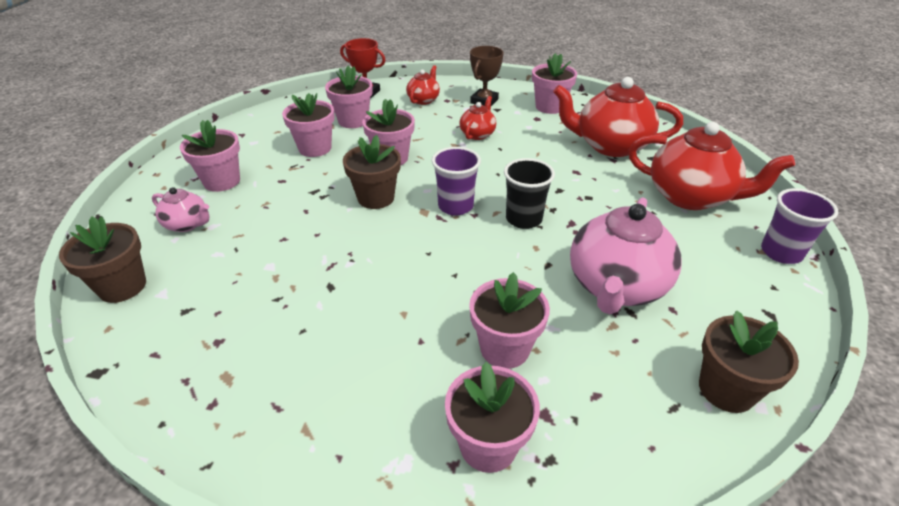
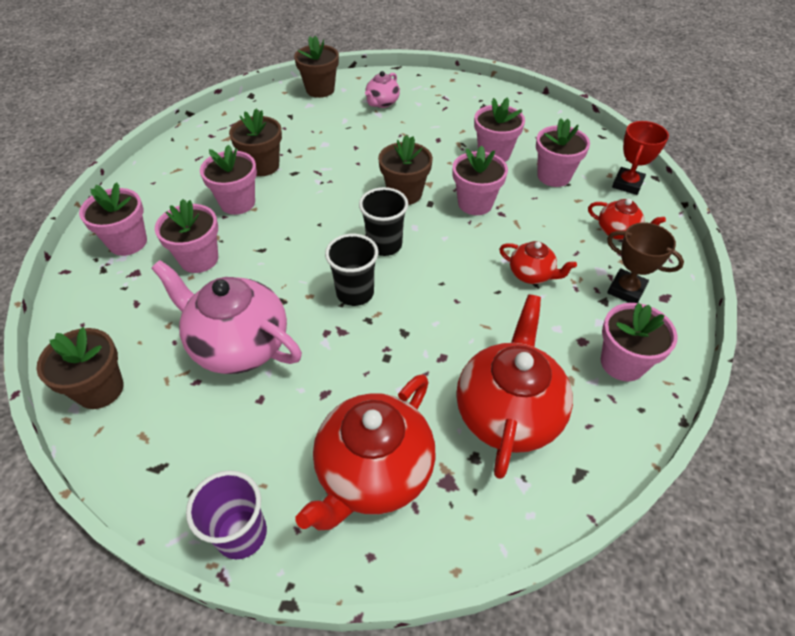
camera: 95 degrees right, 10 degrees up
(222, 181) = (439, 110): pink flower pot -> pink flower pot (237, 203)
(311, 320) = (263, 166): none -> brown flower pot
(455, 206) = (384, 245): purple cup -> black cup

